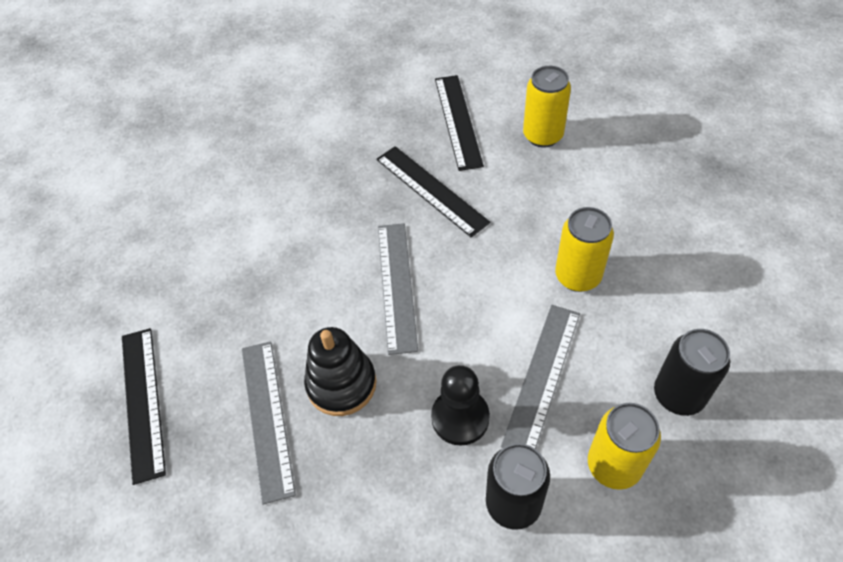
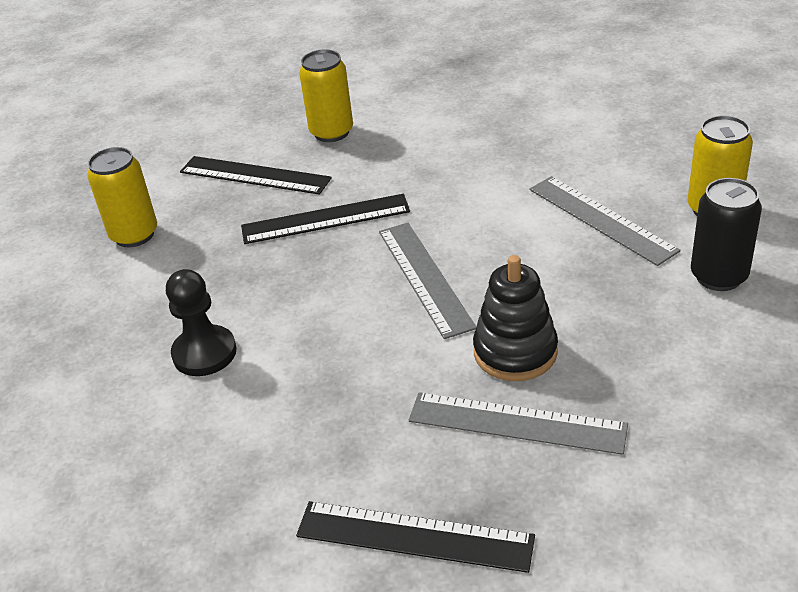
camera: 60 degrees left, 15 degrees down
(396, 285) = (424, 278): grey ruler -> grey ruler turned 45 degrees clockwise
(460, 417) = (610, 281): black pawn -> black pawn (204, 353)
(578, 276) = (510, 165): yellow can -> yellow can (134, 235)
(678, 395) = (668, 155): black can -> none

